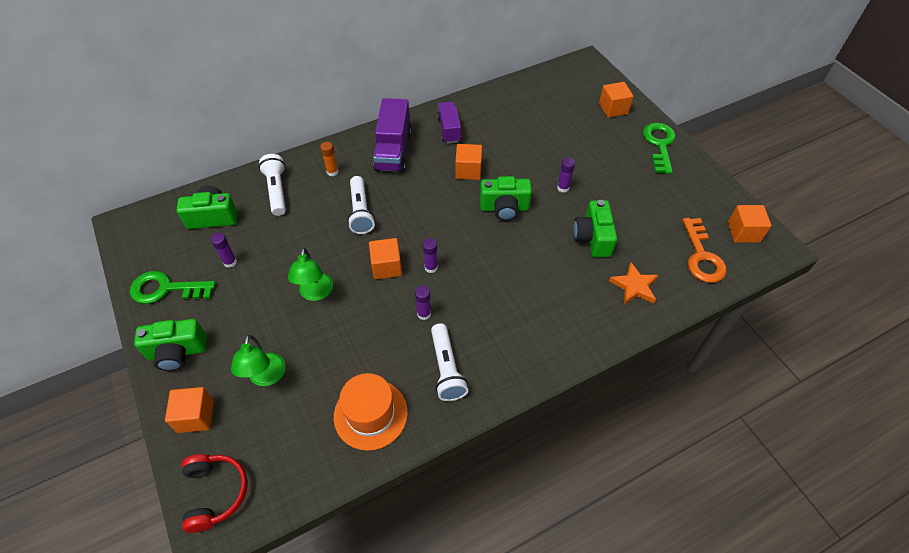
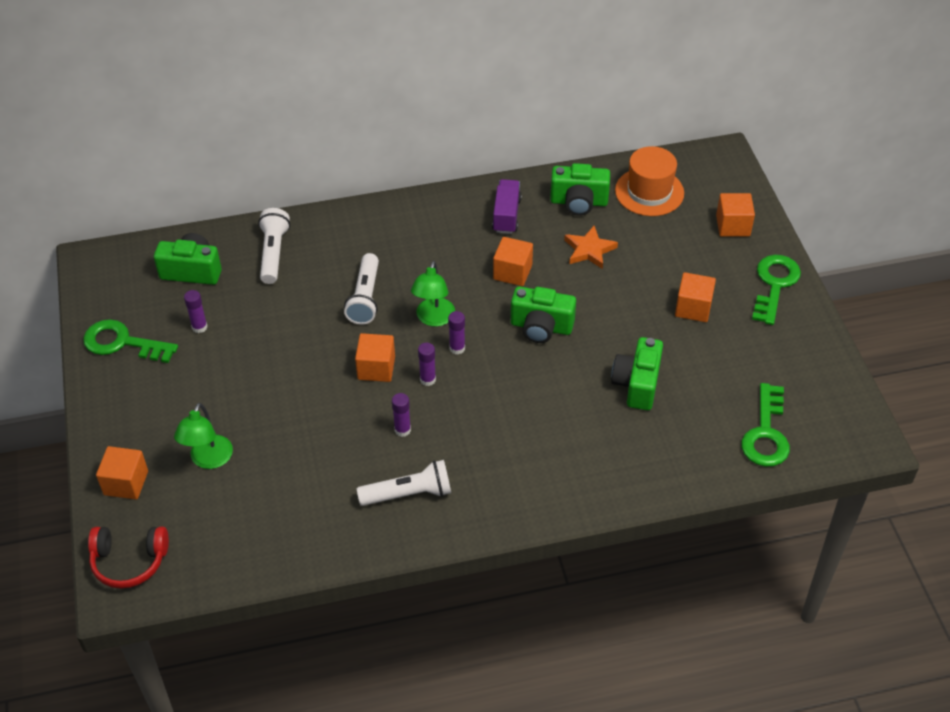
camera: 15 degrees right, 5 degrees down
(177, 352) = (120, 413): green camera -> green camera (579, 202)
(215, 493) = (129, 561): red headphones -> red headphones turned 90 degrees clockwise
(315, 293) = (286, 381): green lamp -> green lamp (433, 319)
(332, 172) = (345, 242): orange glue stick -> none
(370, 414) = (310, 522): orange hat -> orange hat (649, 192)
(393, 150) = (428, 229): purple truck -> none
(446, 369) = (409, 494): white flashlight -> white flashlight turned 105 degrees counterclockwise
(563, 188) = (624, 316): purple glue stick -> purple glue stick (457, 348)
(634, 286) = (665, 450): orange star -> orange star (589, 250)
(702, 256) = (766, 433): orange key -> green key
(743, 232) = (834, 415): orange cube -> orange cube (693, 308)

